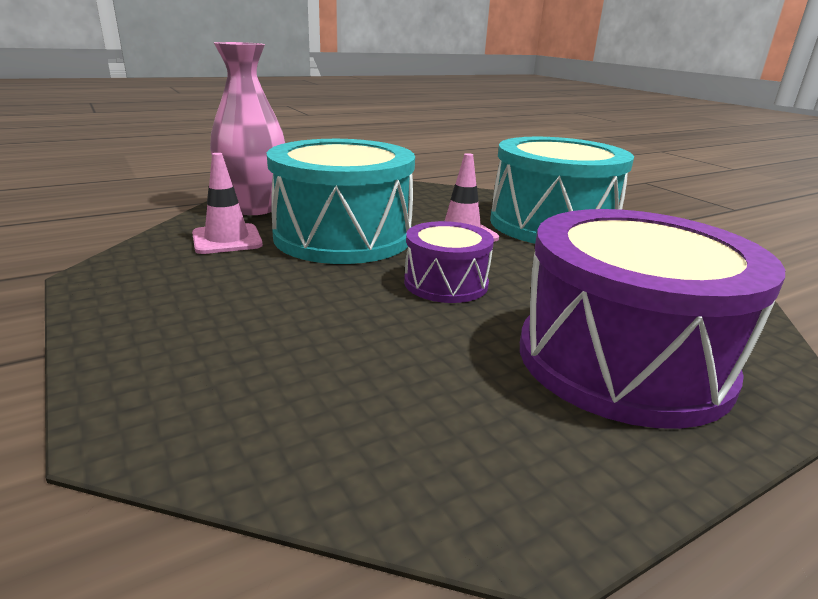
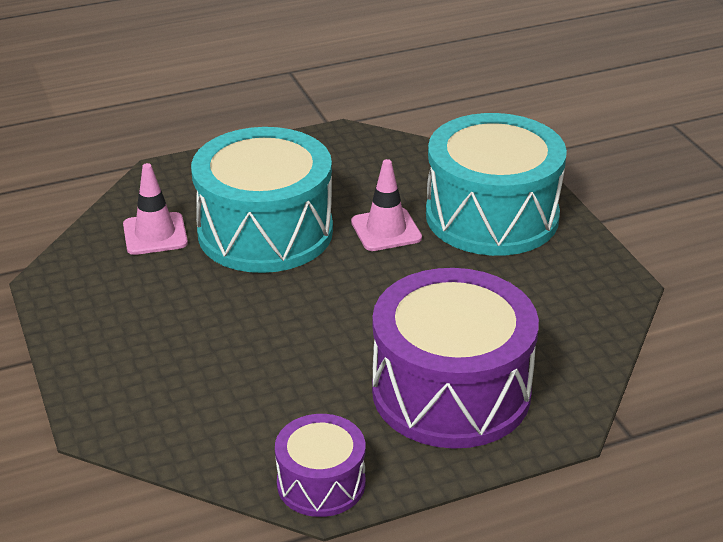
camera: 10 degrees right, 10 degrees up
(254, 209) = (182, 183): pink vase -> none
(446, 283) = (344, 301): purple drum -> purple drum (321, 483)

